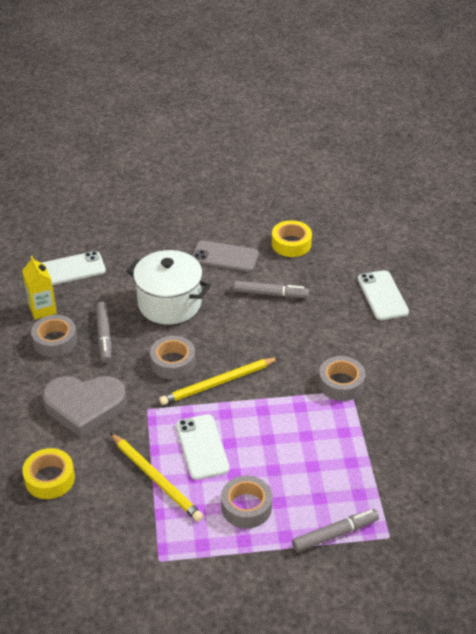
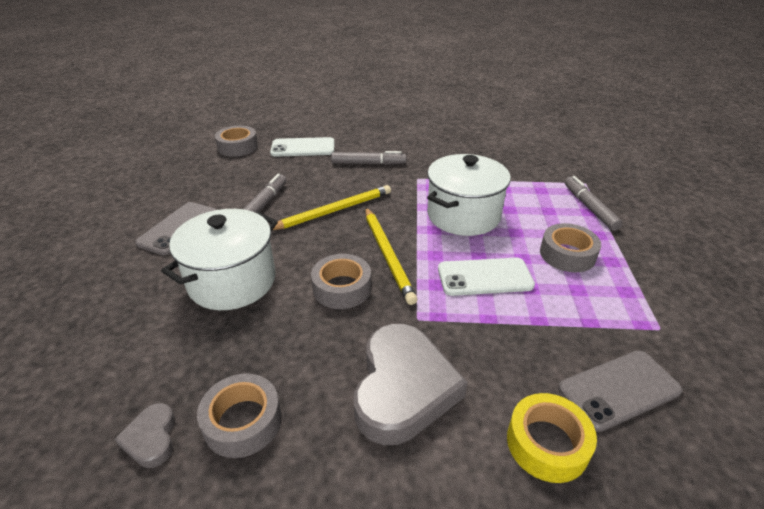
camera: 80 degrees left, 5 degrees down
(42, 309) = (151, 438): yellow carton -> grey heart
(71, 269) = (77, 388): white phone -> none
(94, 522) = (619, 389): none -> grey phone
(104, 336) = (261, 354): grey marker -> grey marker (368, 163)
(156, 479) = (536, 320): yellow pencil -> yellow pencil (333, 211)
(291, 244) = (194, 183): yellow tape -> none
(291, 430) = (463, 215): none -> white pot
(341, 383) = (407, 181): grey tape -> grey tape (238, 147)

